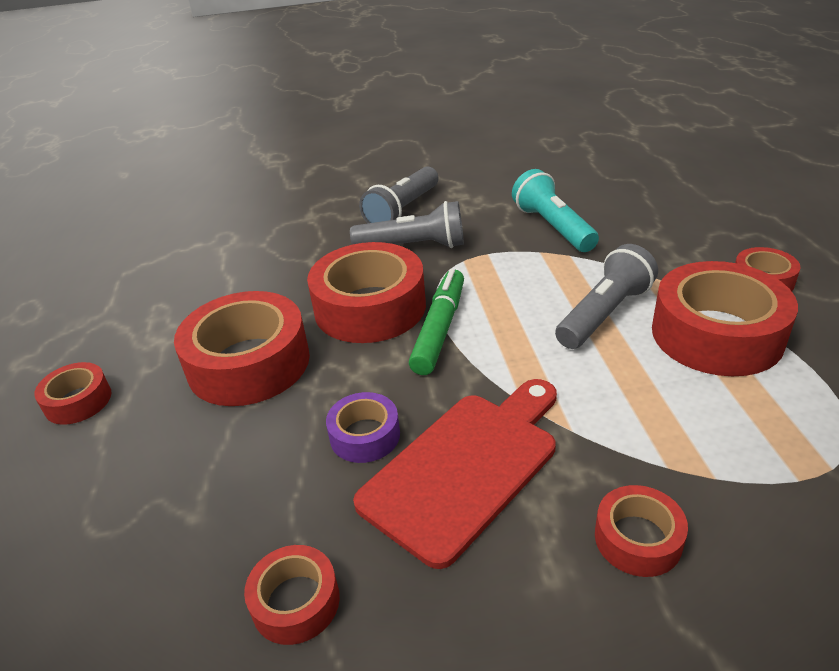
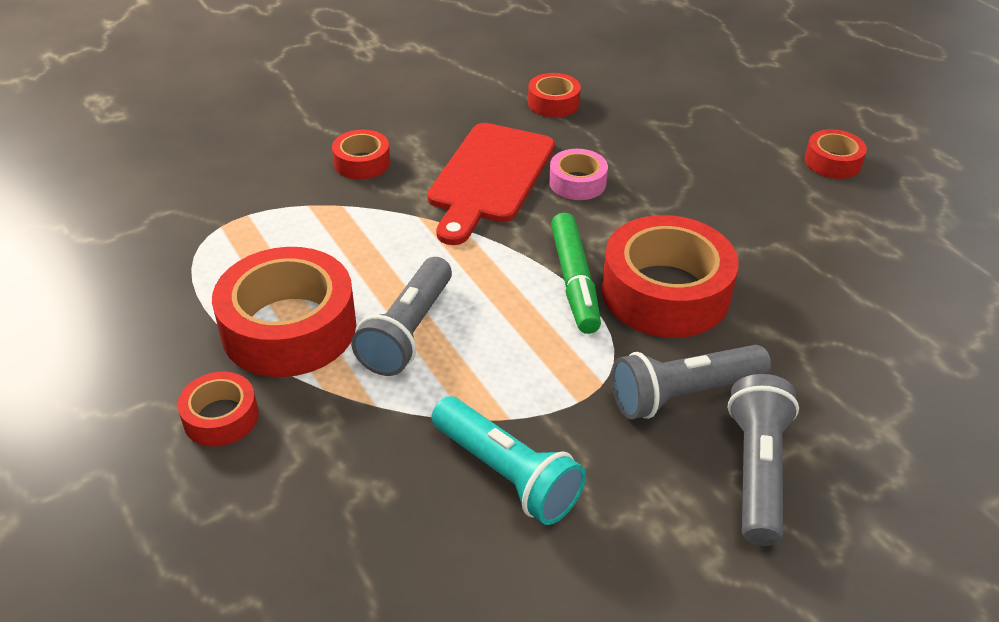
camera: 155 degrees right, 5 degrees up
(249, 363) = (728, 215): red tape -> none
(365, 435) = (577, 182): purple tape -> pink tape

